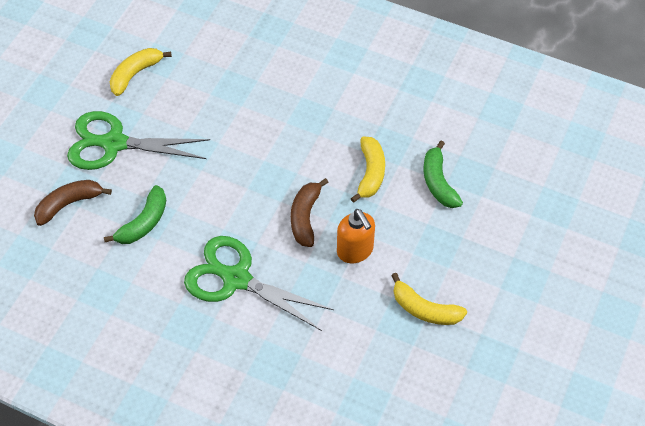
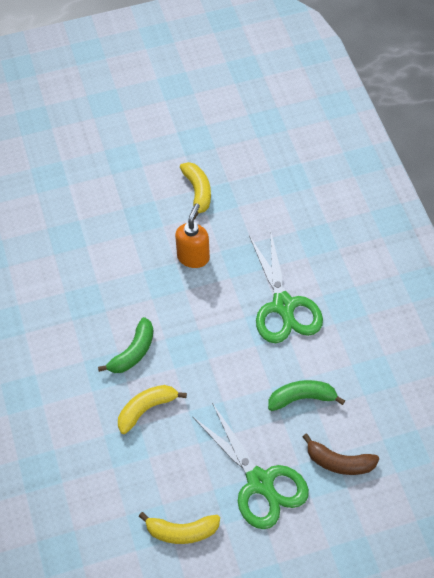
camera: 130 degrees left, 0 degrees up
(305, 217) = (196, 304): brown banana -> none
(370, 173) = (121, 294): yellow banana -> yellow banana (146, 409)
(438, 182) = (90, 250): green banana -> green banana (133, 352)

